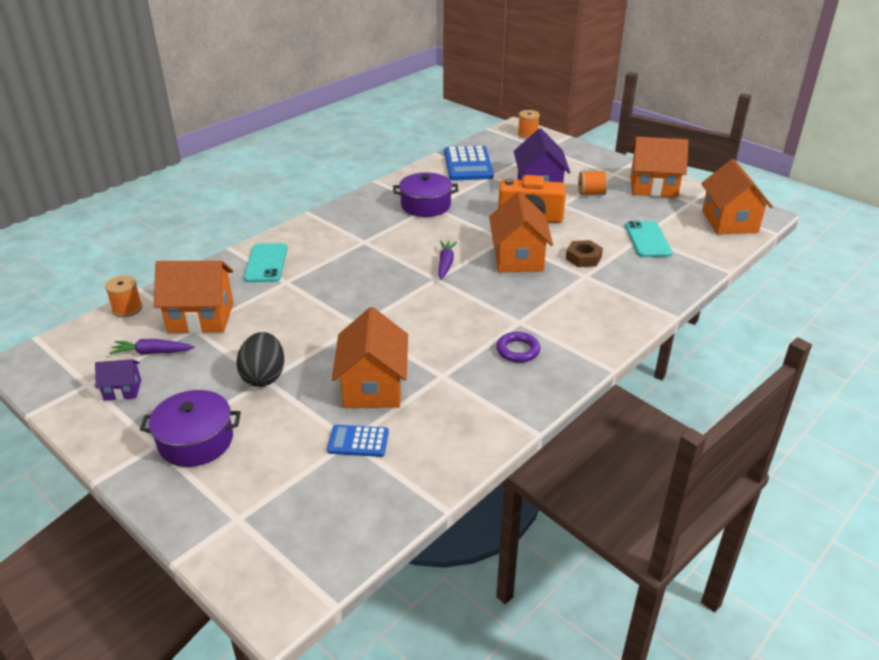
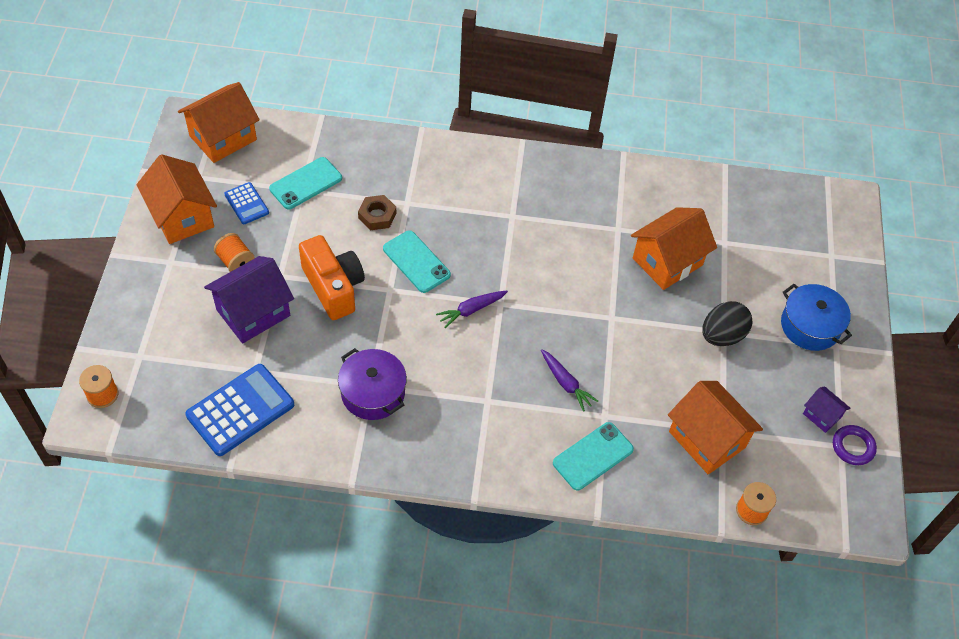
camera: 130 degrees left, 20 degrees up
(152, 352) = (773, 434): purple carrot -> purple carrot (566, 383)
(196, 441) = (810, 326): purple pot -> blue pot
(358, 441) = (721, 237): blue calculator -> blue calculator (246, 204)
(518, 258) = (416, 262): orange house -> turquoise phone
(518, 350) = (549, 200): purple ring -> purple ring (853, 447)

